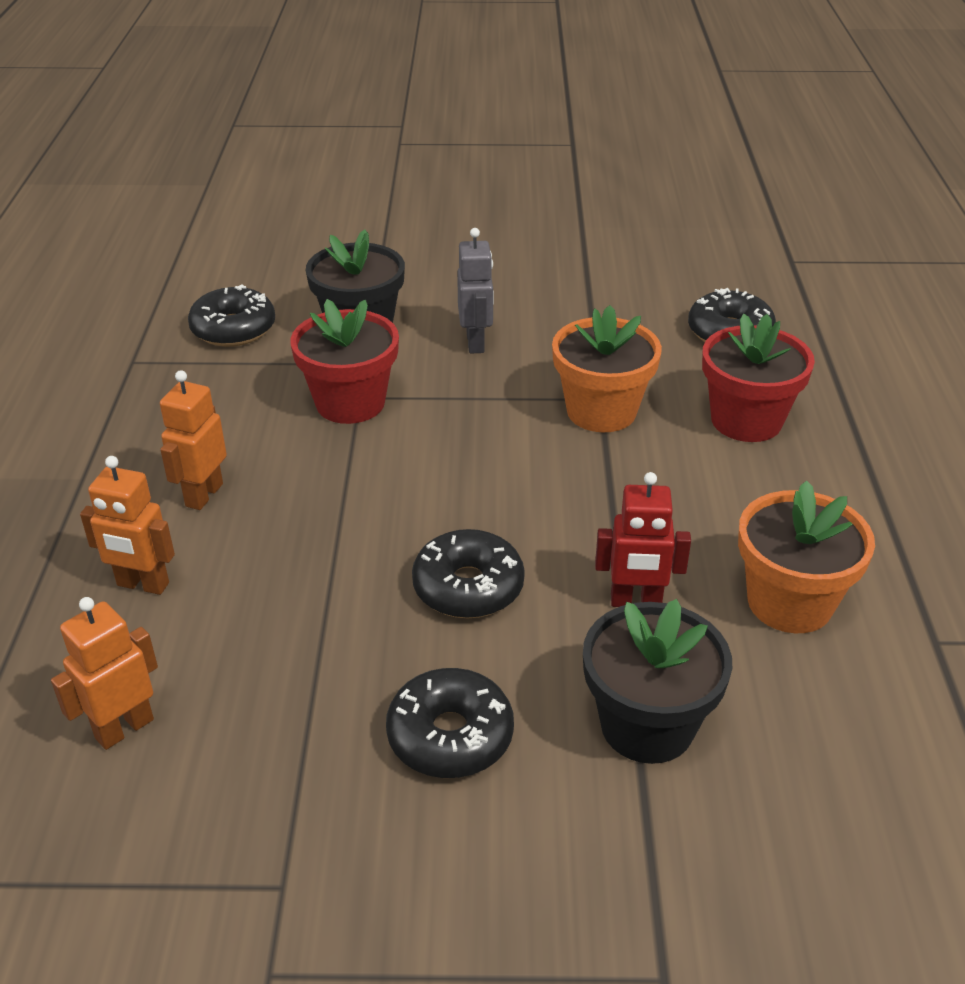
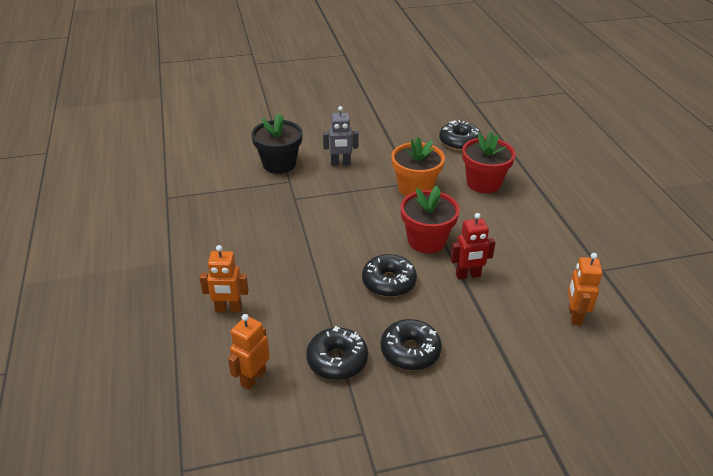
camera: 15 degrees left, 0 degrees up
(203, 495) = (238, 259): orange robot -> orange robot (574, 316)
(233, 329) = (213, 173): black donut -> black donut (337, 360)
(350, 403) = (291, 202): red flower pot -> red flower pot (426, 241)
(476, 343) = (340, 163): grey robot -> grey robot turned 105 degrees clockwise
(647, 725) = (495, 329): black flower pot -> none
(789, 602) = (535, 264): orange flower pot -> none

